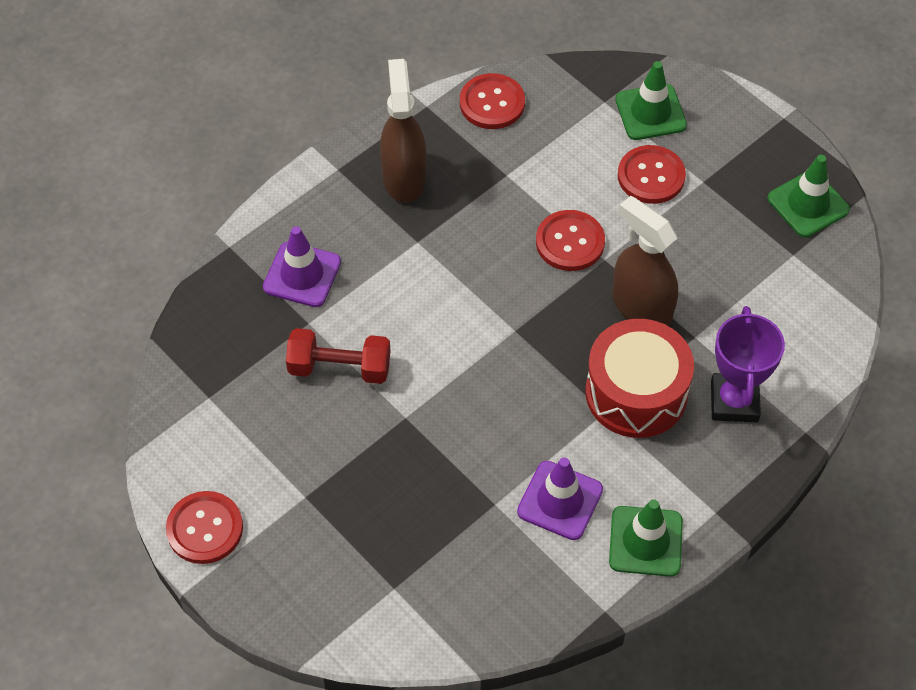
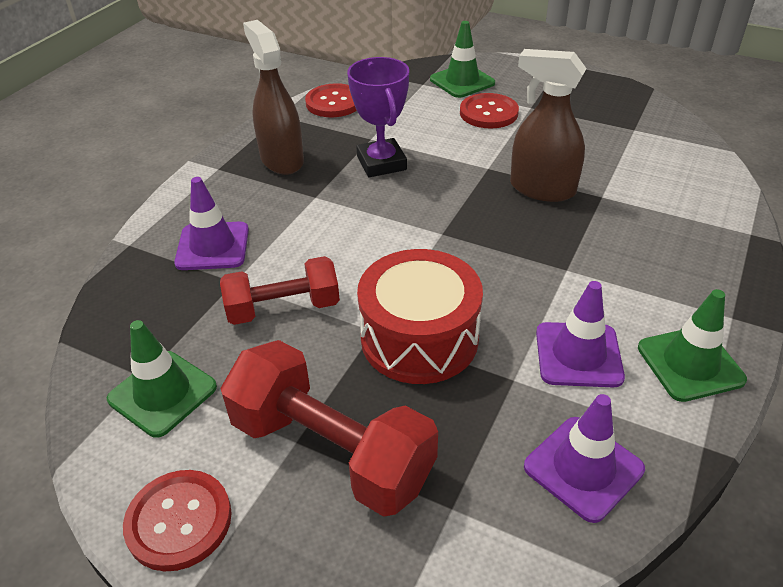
camera: 20 degrees left, 15 degrees down
(328, 514) = (331, 451): none -> red dumbbell
(504, 594) = (583, 468): none -> purple traffic cone
(570, 242) = (451, 164): red button -> none
(636, 392) = (584, 247): red drum -> red drum (419, 338)
(734, 401) = (673, 229): purple trophy -> purple trophy (381, 163)
(808, 204) = (619, 101): green traffic cone -> green traffic cone (162, 393)

